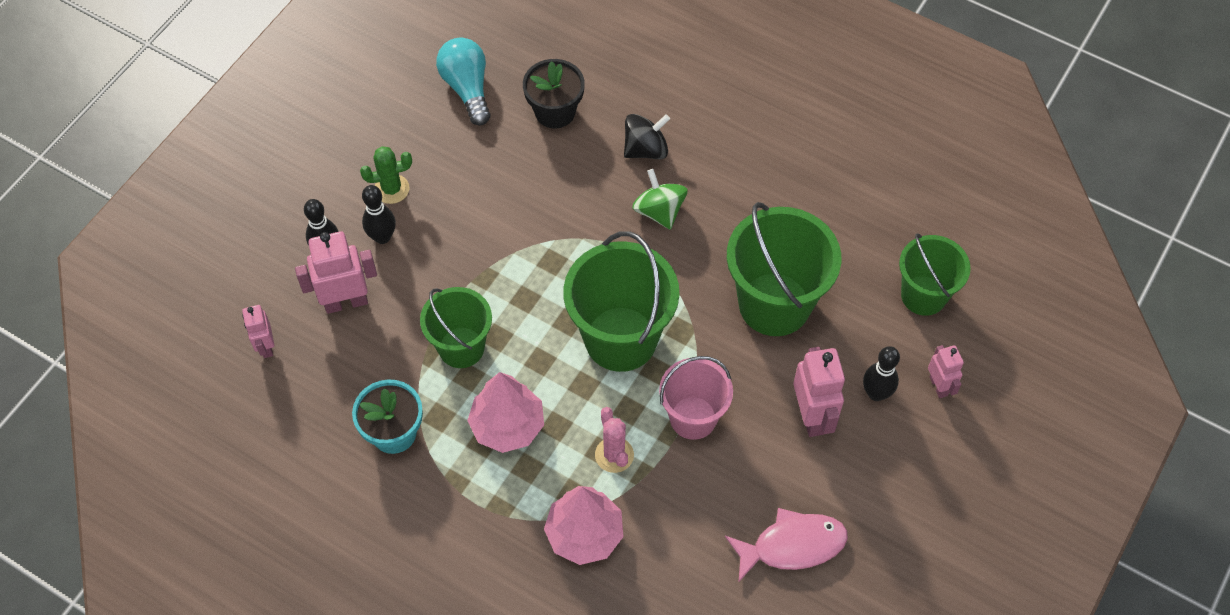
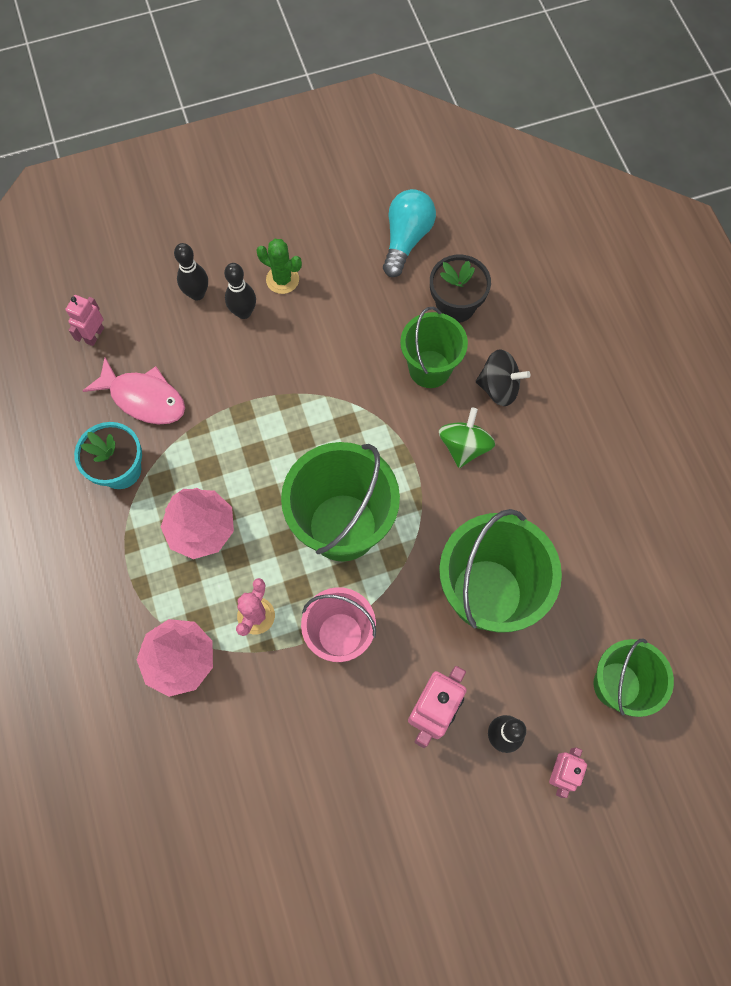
camera: 40 degrees right, 10 degrees up
(346, 302) = (175, 343): pink robot -> none
(461, 347) = (223, 441): green bucket -> green bucket (429, 369)
(792, 545) = (322, 803): pink fish -> pink fish (144, 398)

